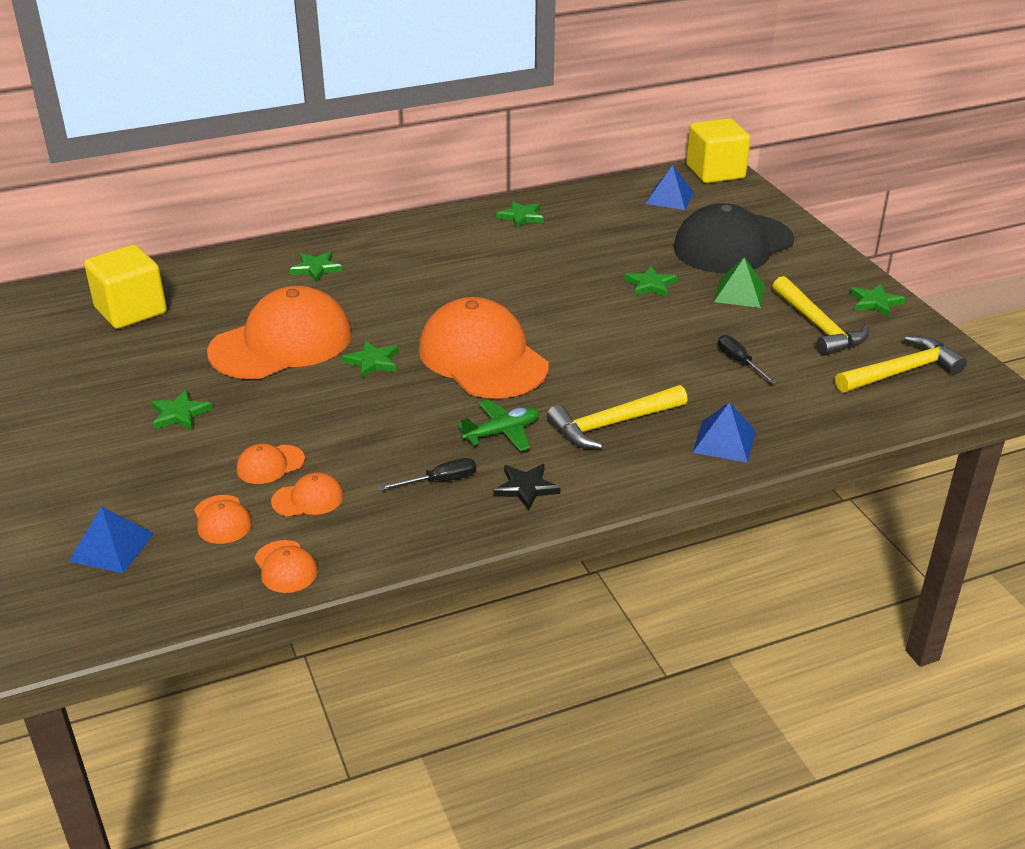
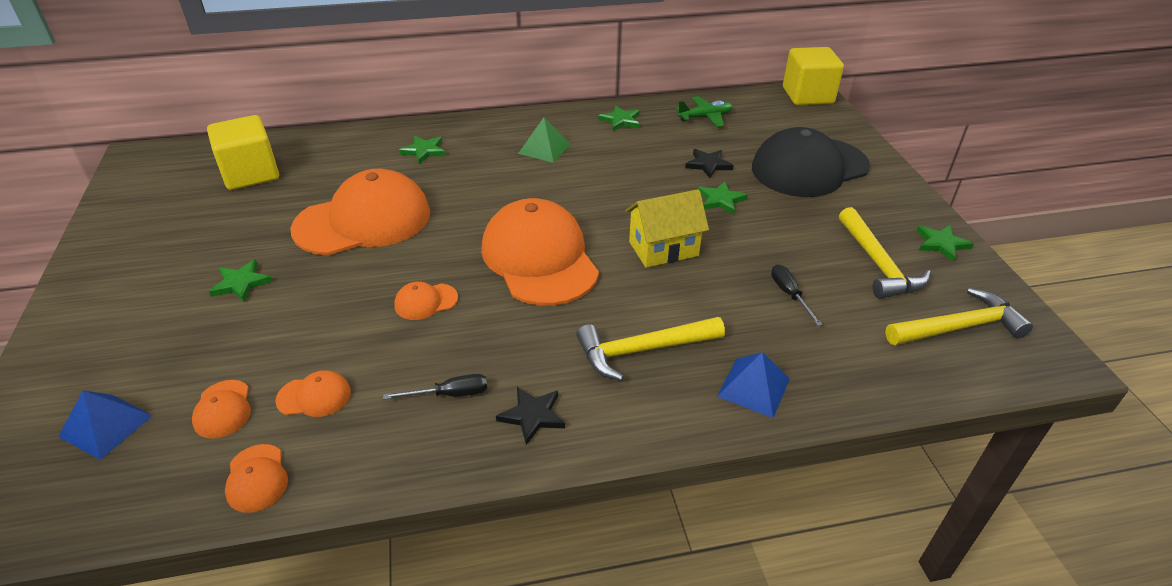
camera: 10 degrees right, 5 degrees up
(270, 465) = (296, 351): orange cap -> orange cap (426, 302)
(372, 362) = (436, 250): green star -> none
(502, 433) = (530, 345): green plane -> green plane (705, 117)
(605, 335) = (663, 249): none -> yellow house
(628, 252) = (708, 165): none -> black star
(669, 198) = (760, 116): blue pyramid -> none
(739, 293) = (805, 218): green pyramid -> green pyramid (544, 148)

